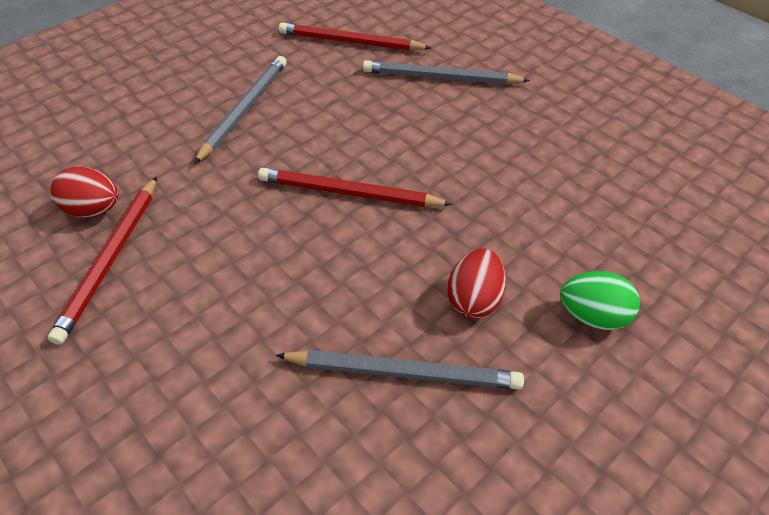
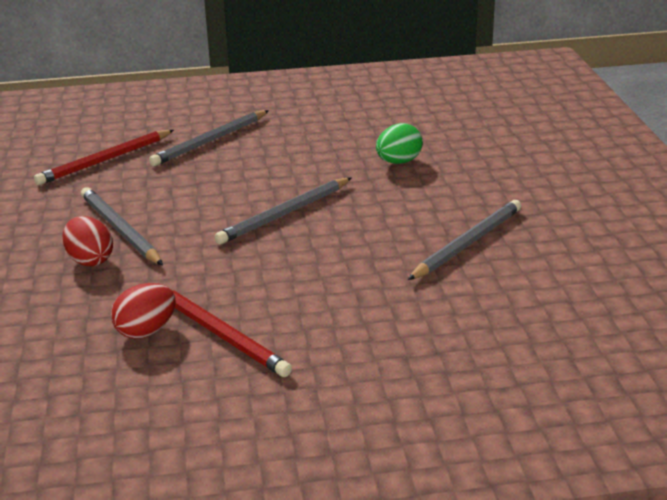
camera: 55 degrees left, 20 degrees down
(349, 193) = (284, 214): red pencil -> grey pencil
(474, 299) = (437, 202): red egg -> red egg (90, 260)
(592, 316) = (492, 171): green egg -> green egg (398, 162)

